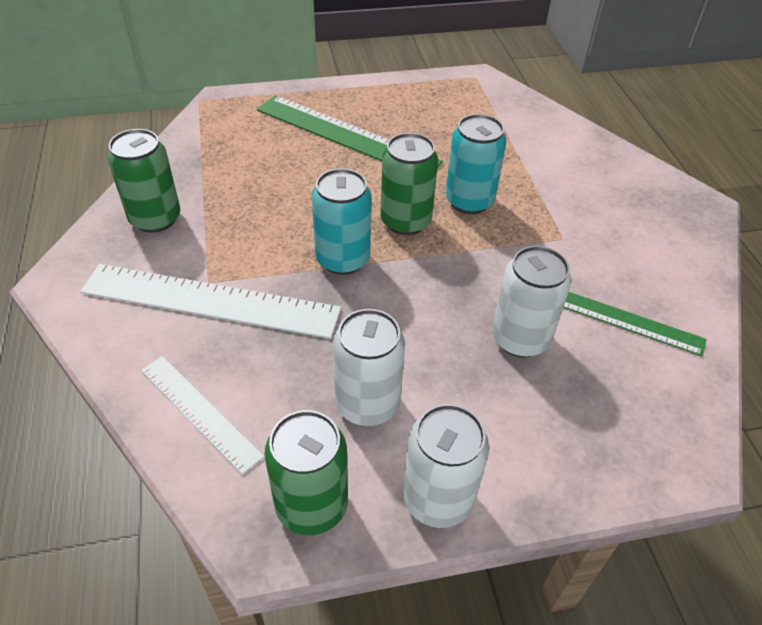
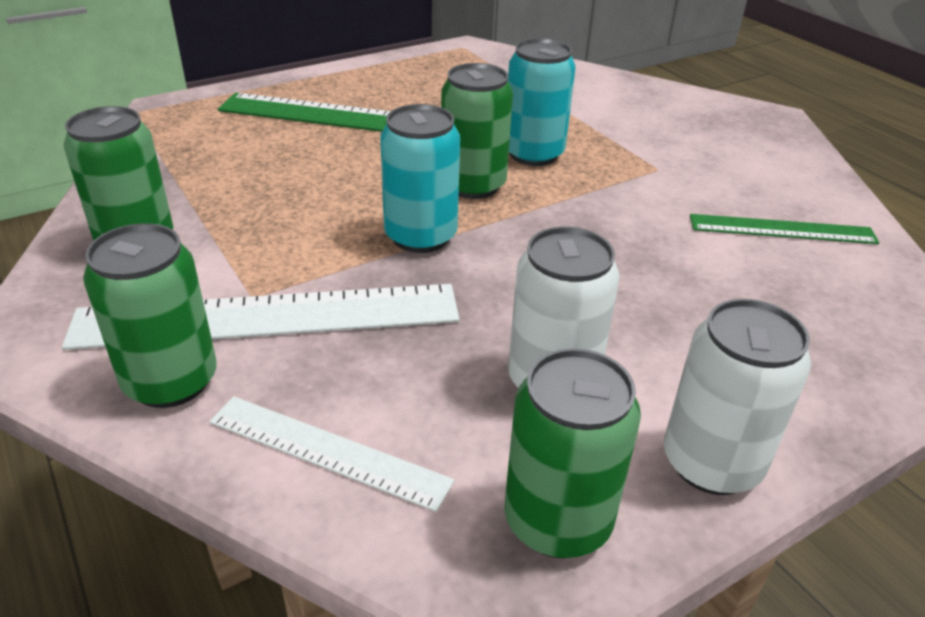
camera: 20 degrees left, 10 degrees down
(132, 334) = (171, 381): none -> green can
(520, 339) = (683, 270): white can -> none

